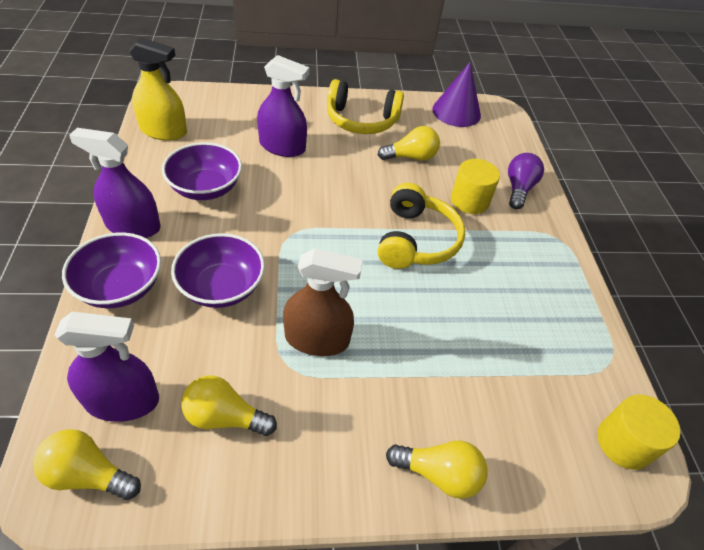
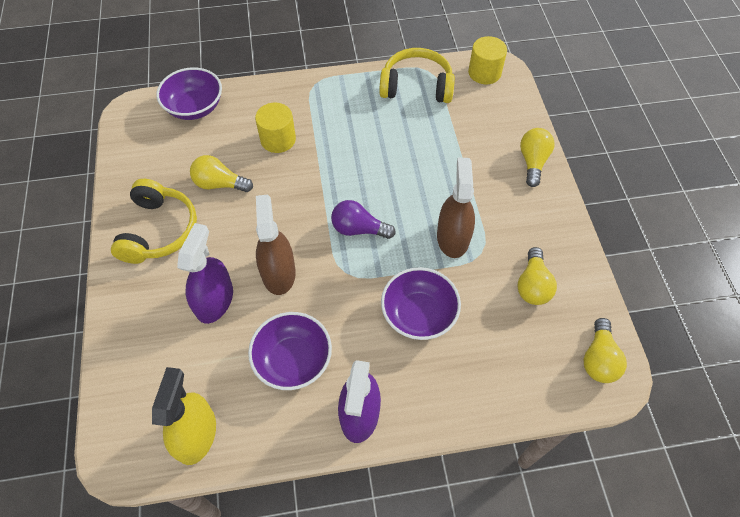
camera: 90 degrees left, 10 degrees up
(120, 287) = (438, 397): purple bowl -> purple bowl (195, 107)
(122, 400) = (541, 356): purple spray bottle -> none
(301, 187) = (278, 273): none -> brown spray bottle
(411, 157) = (219, 184): yellow light bulb -> yellow light bulb turned 60 degrees counterclockwise
(415, 240) = (335, 177): yellow headphones -> yellow headphones (416, 86)
(456, 112) = (137, 146): purple cone -> none
(518, 189) = (257, 104): purple light bulb -> purple light bulb (358, 229)

